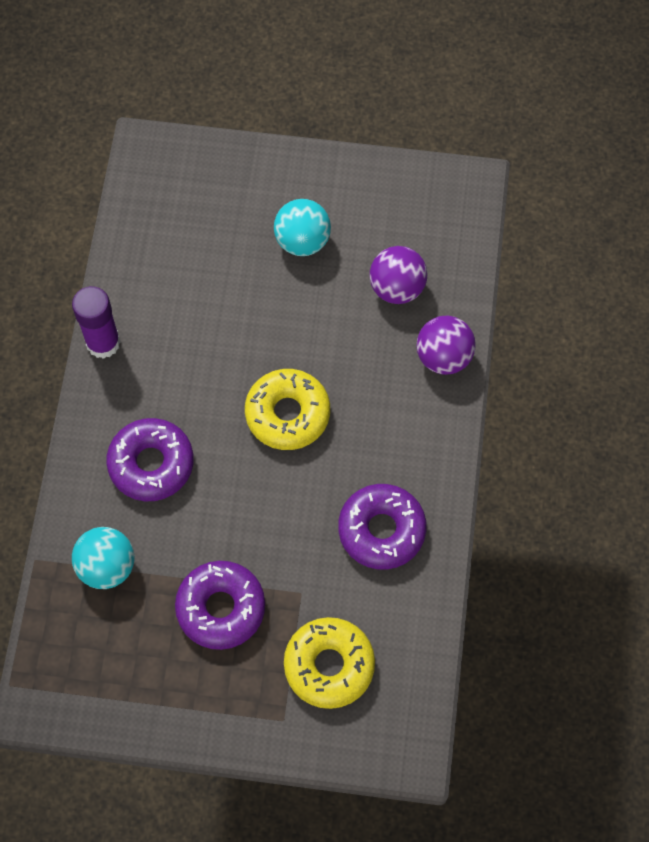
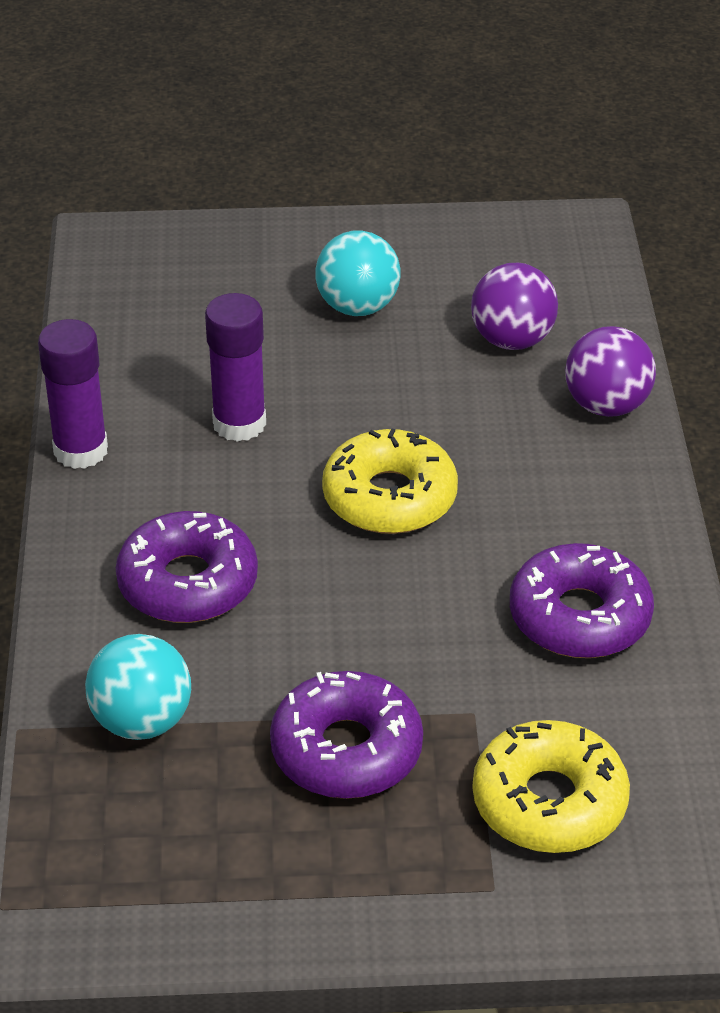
camera: 10 degrees left, 25 degrees down
(206, 335) = (239, 423): none -> purple glue stick

